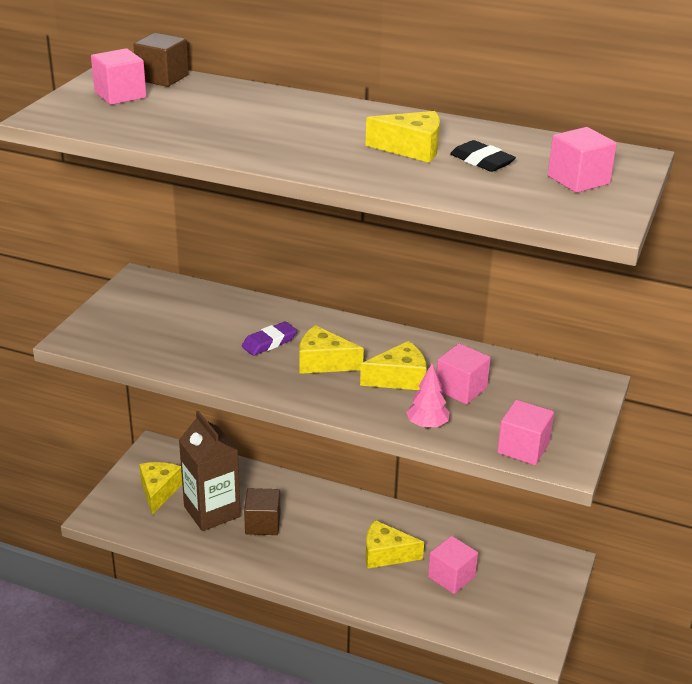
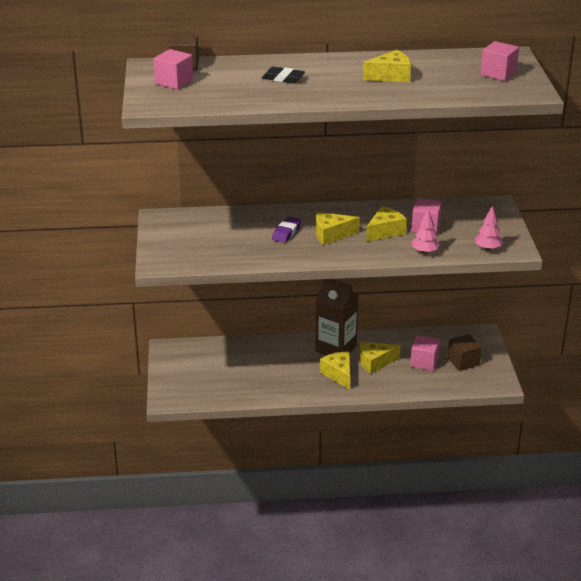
camera: 25 degrees left, 0 degrees up
(159, 491) = (196, 373): yellow cheese -> yellow cheese (338, 374)
(212, 511) = (243, 373): brown carton -> brown carton (336, 349)
(262, 524) = (283, 370): brown cube -> brown cube (463, 362)
(482, 161) = (437, 75): black eraser -> black eraser (283, 78)
(523, 448) = (487, 248): pink cube -> pink tree

